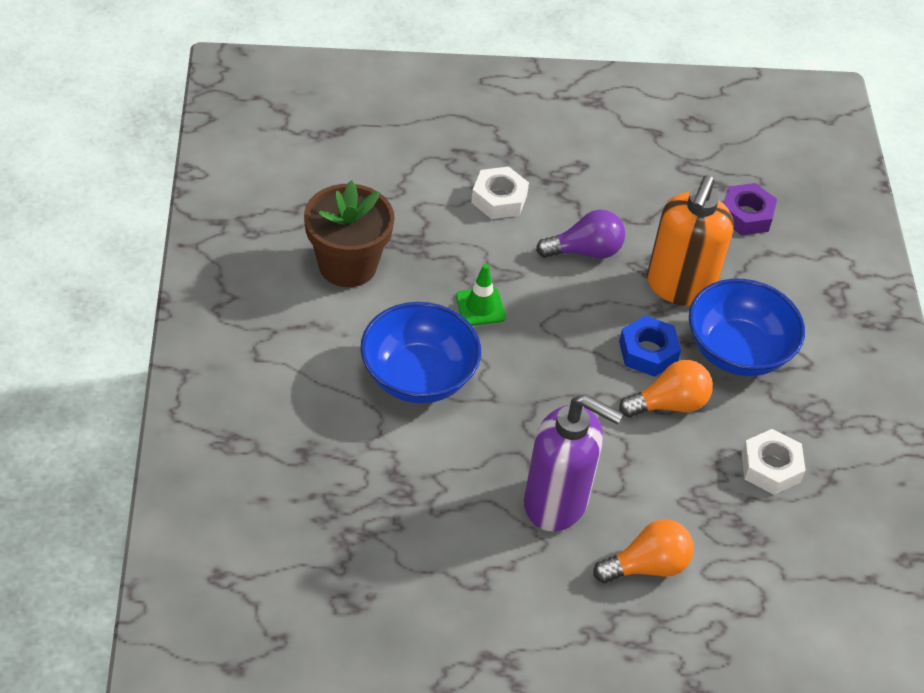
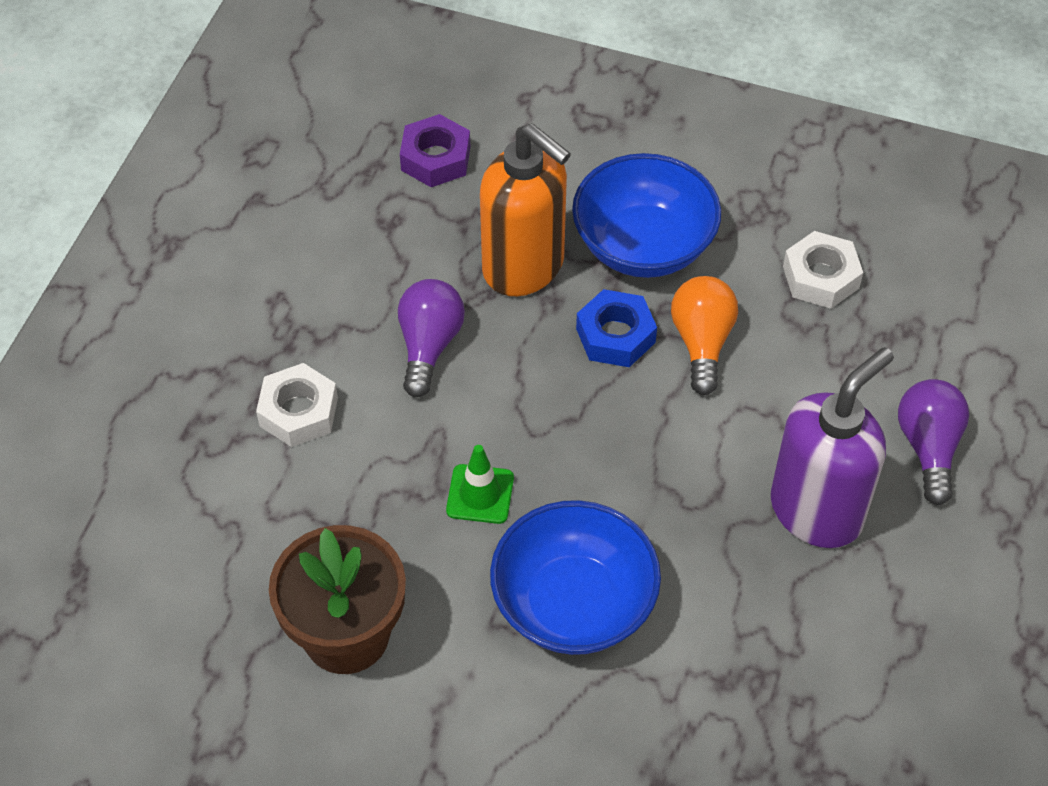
camera: 65 degrees left, 5 degrees up
(647, 566) = (928, 447): orange light bulb -> purple light bulb

